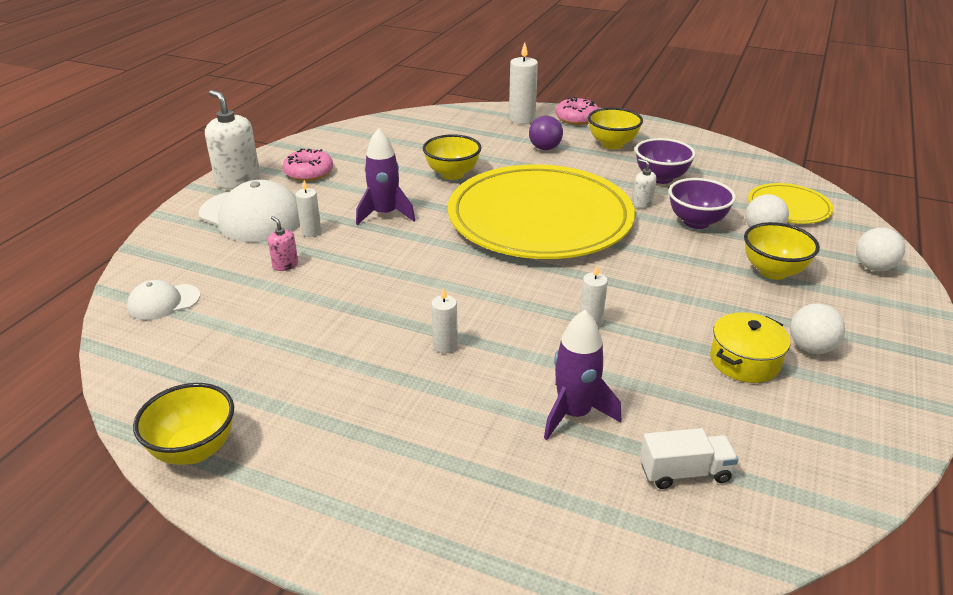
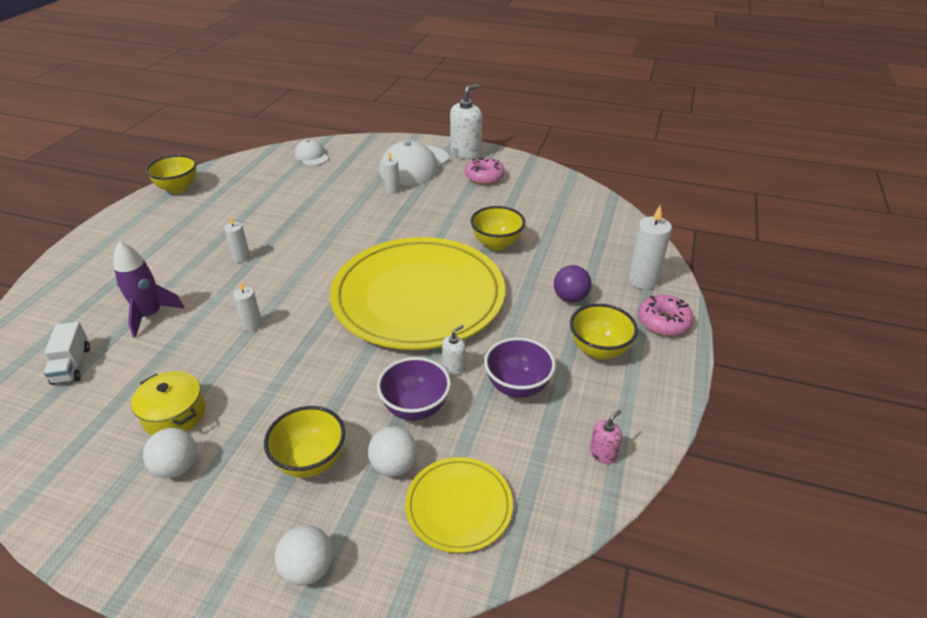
camera: 85 degrees right, 5 degrees up
(285, 265) = (348, 187): pink soap dispenser -> pink soap dispenser (603, 454)
(385, 214) = (420, 217): purple rocket -> none

